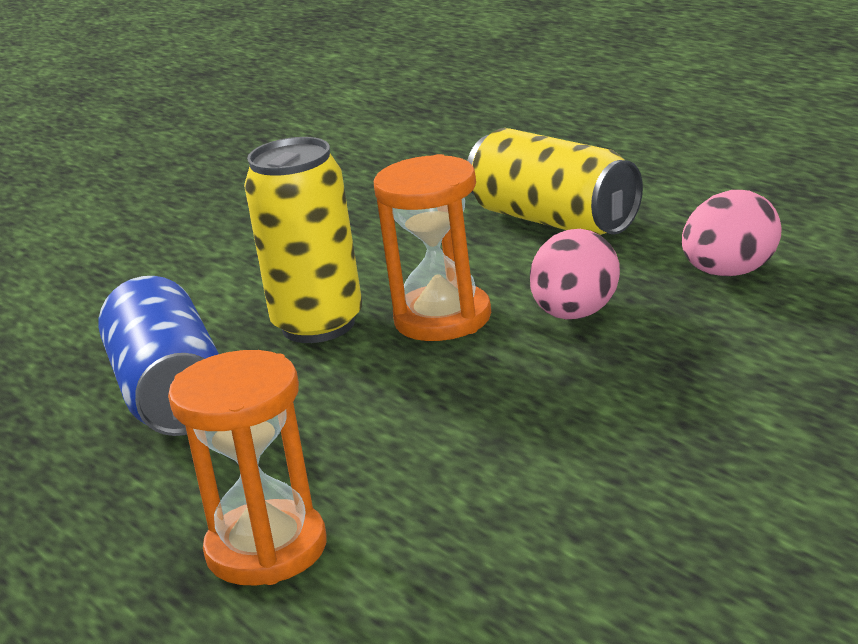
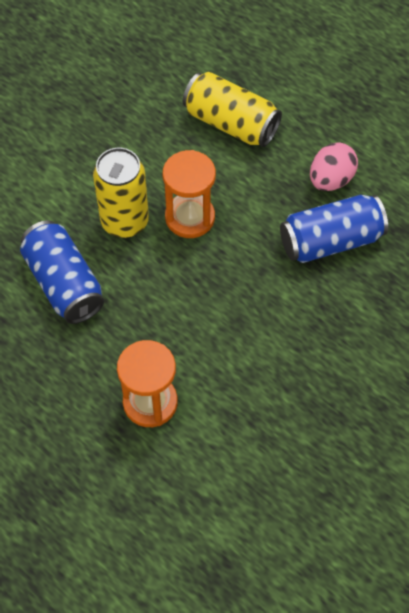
camera: 15 degrees left, 35 degrees up
(576, 314) = (258, 215): pink egg -> none
(718, 341) = (330, 241): none -> blue can

